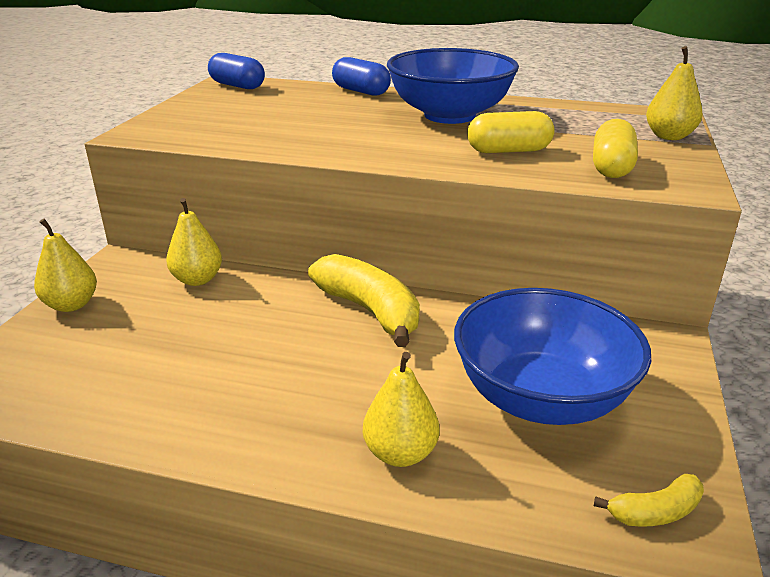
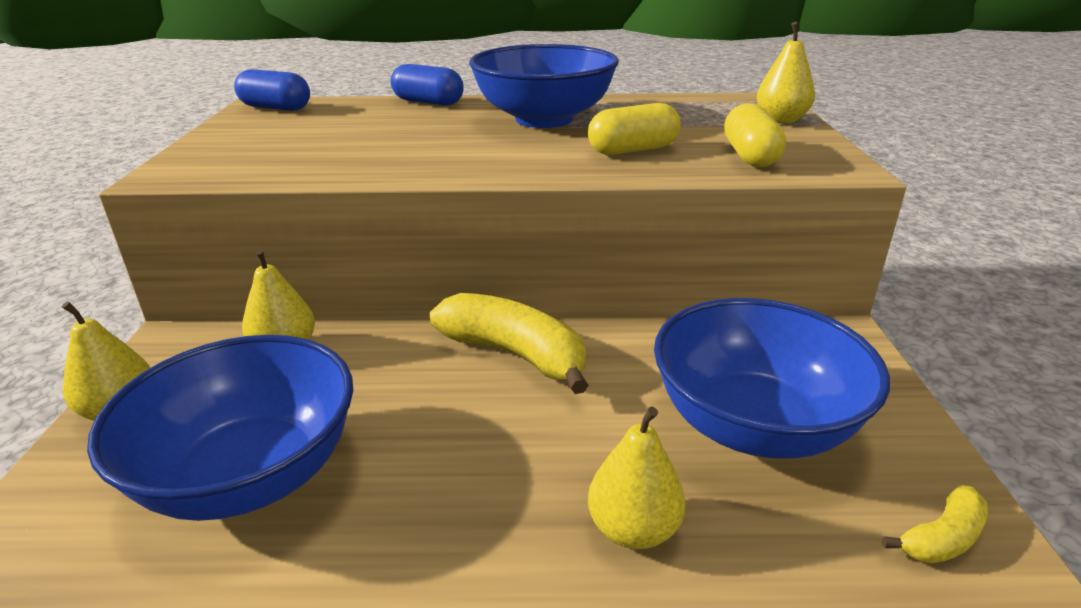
camera: 15 degrees left, 0 degrees up
(142, 363) = (250, 475): none -> blue bowl

